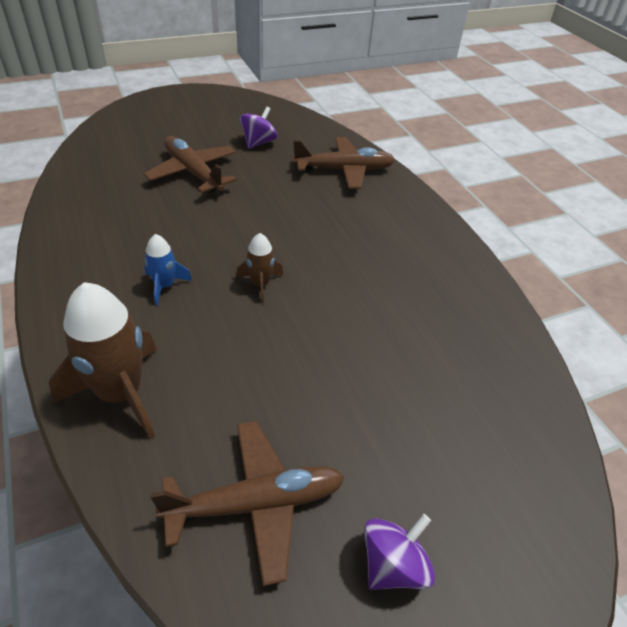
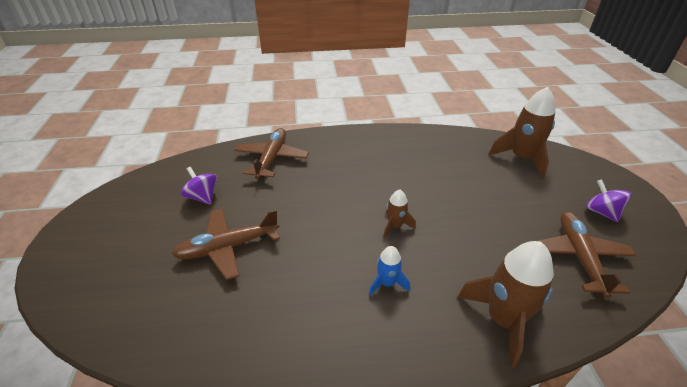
camera: 70 degrees left, 5 degrees down
(504, 437) = (521, 158): none -> brown rocket

